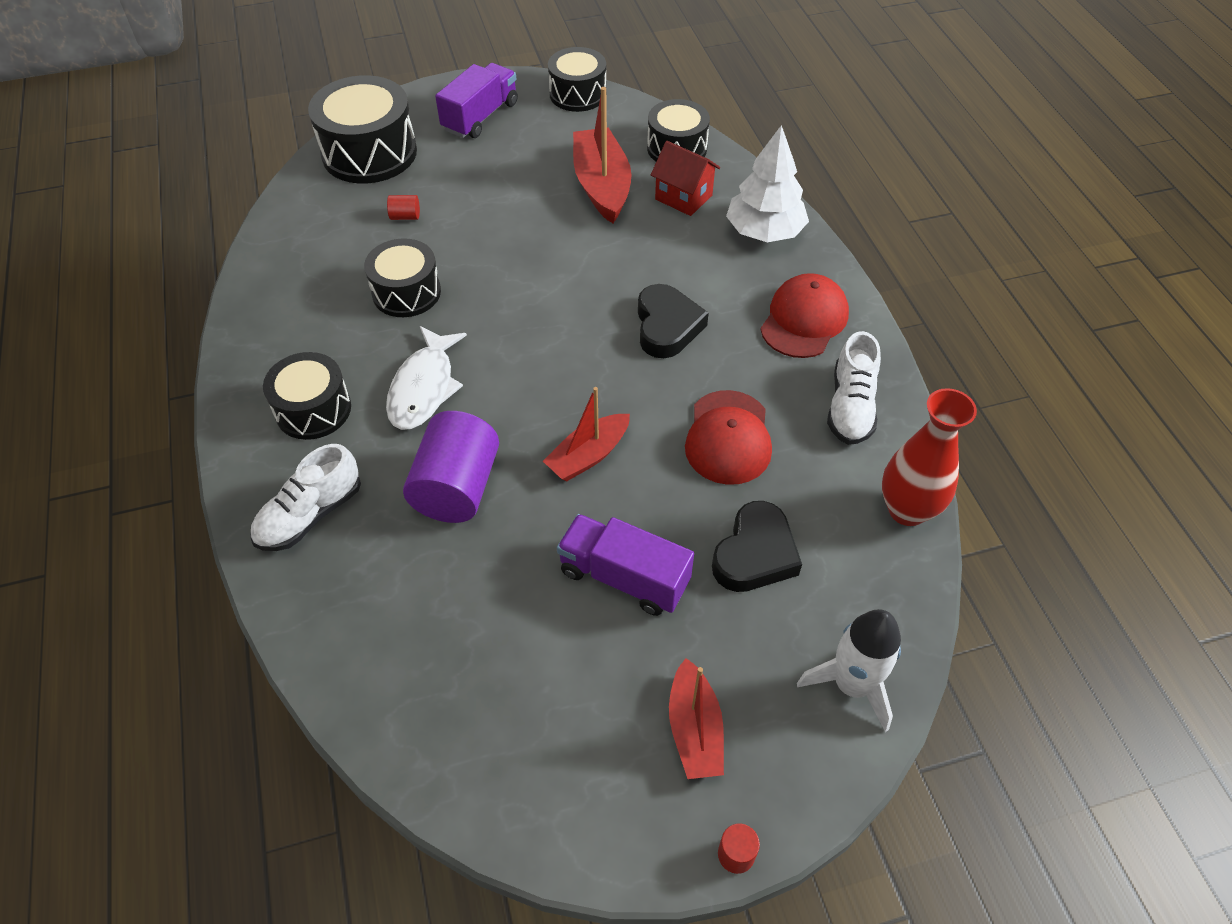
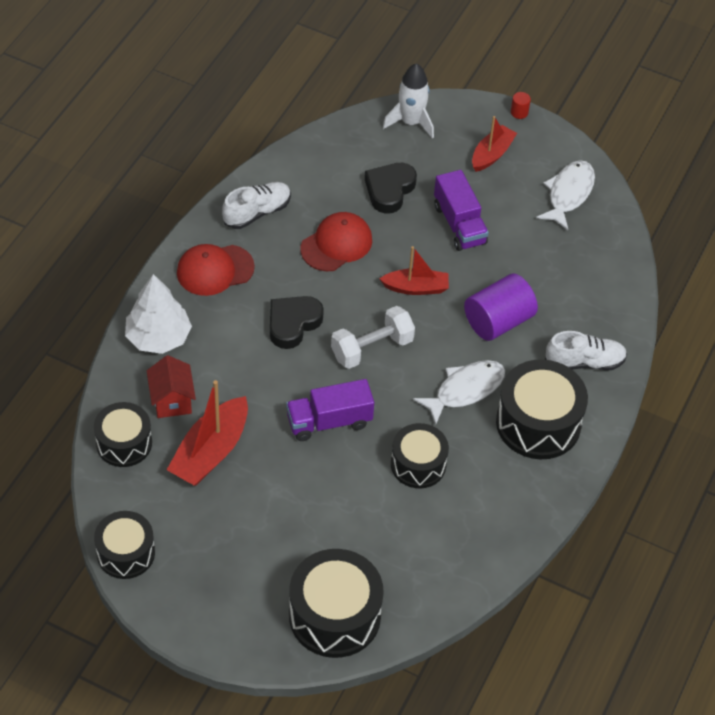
camera: 140 degrees left, 0 degrees up
(313, 409) = (538, 423): black drum -> black drum, size x1.56
(405, 216) = (364, 529): red cylinder -> none
(480, 116) = (220, 588): purple truck -> purple truck (329, 421)
(527, 755) = (569, 194): none -> white fish
(563, 359) = (372, 348): none -> white dumbbell
(755, 554) = (389, 190): black heart -> black heart turned 45 degrees counterclockwise
(907, 510) = (297, 156): red vase -> none

